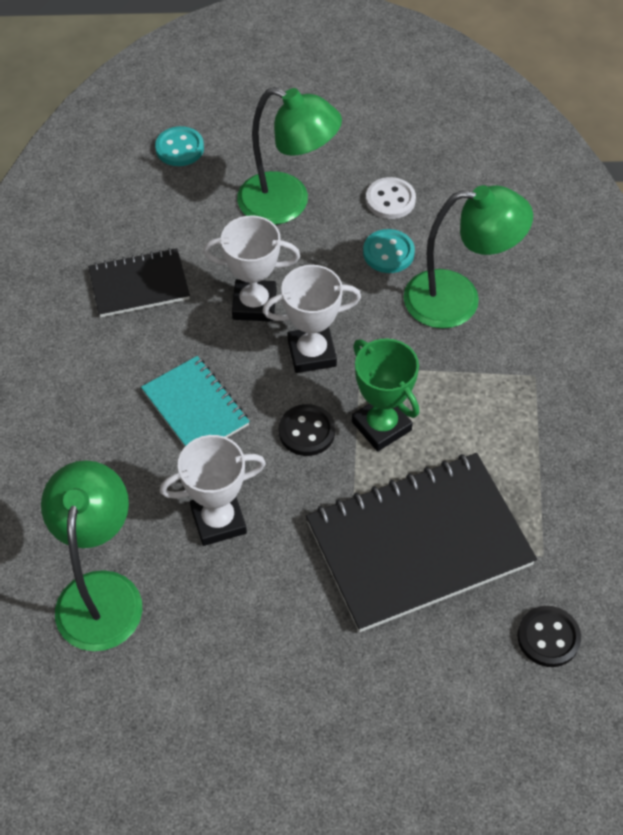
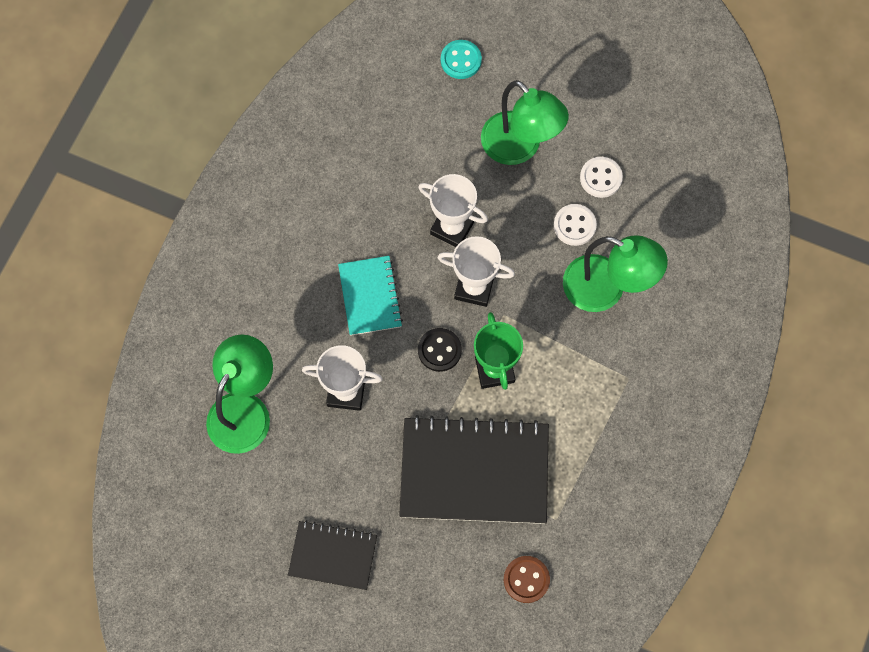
camera: 25 degrees right, 15 degrees up
(139, 285) = (375, 174): black notebook -> black notebook (333, 555)
(388, 253) = (574, 225): turquoise button -> white button
(548, 637) = (526, 579): black button -> brown button

